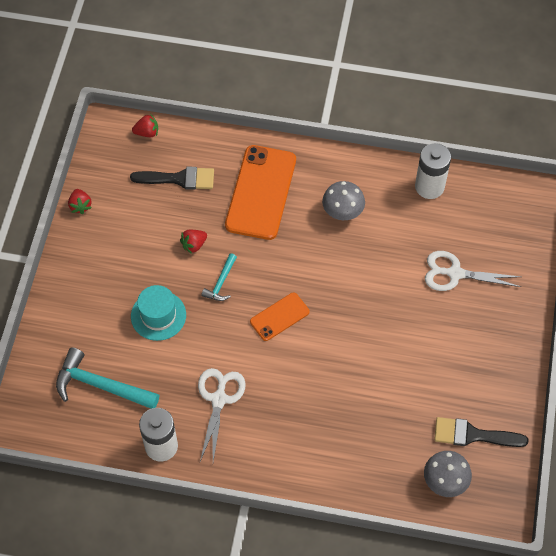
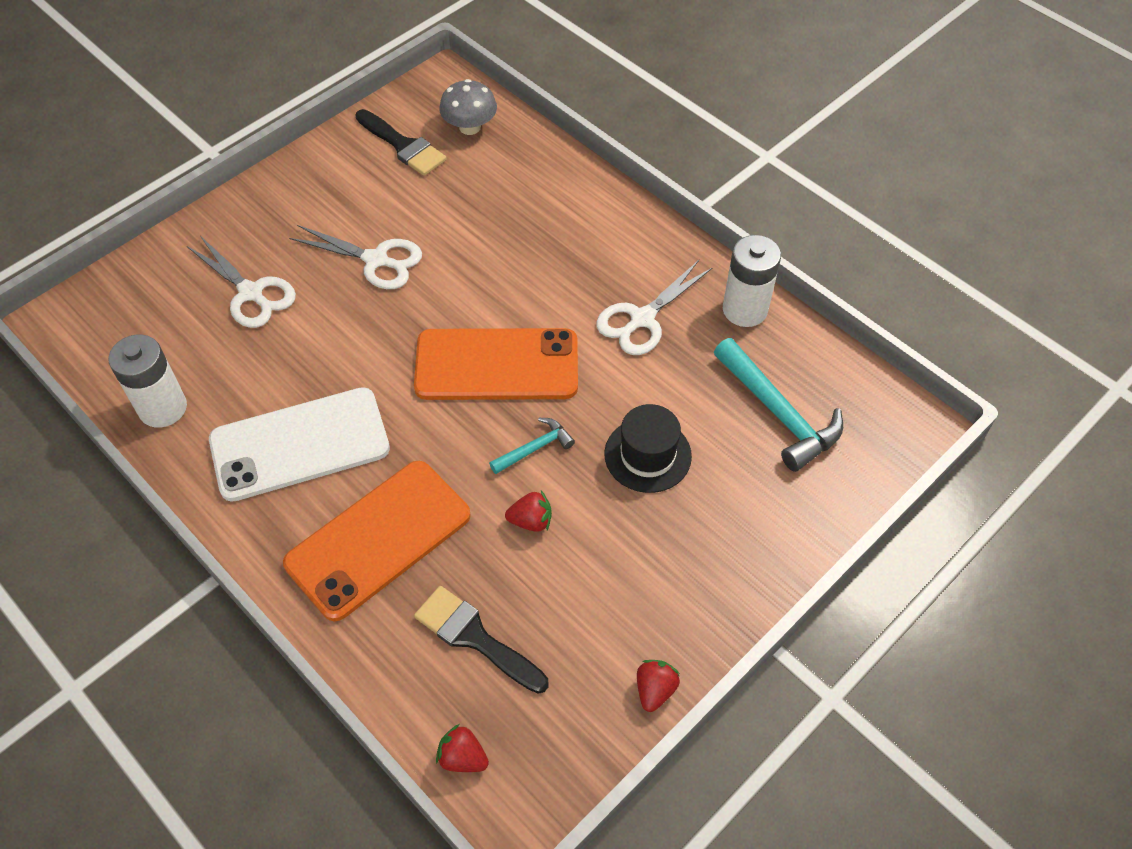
camera: 145 degrees left, 5 degrees down
(158, 315) = (647, 455): turquoise hat -> black hat
(279, 317) = (497, 365): orange phone -> orange phone, size x1.91
(342, 211) = (300, 444): grey mushroom -> white phone
(407, 339) = (376, 260): none -> white scissors

